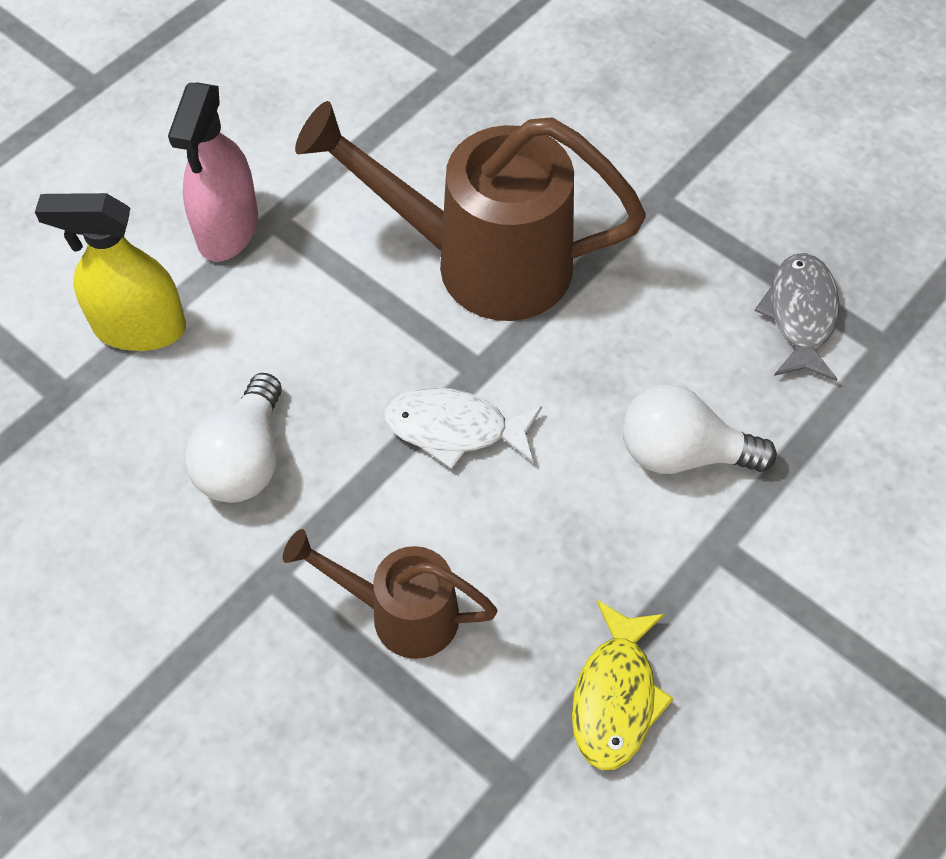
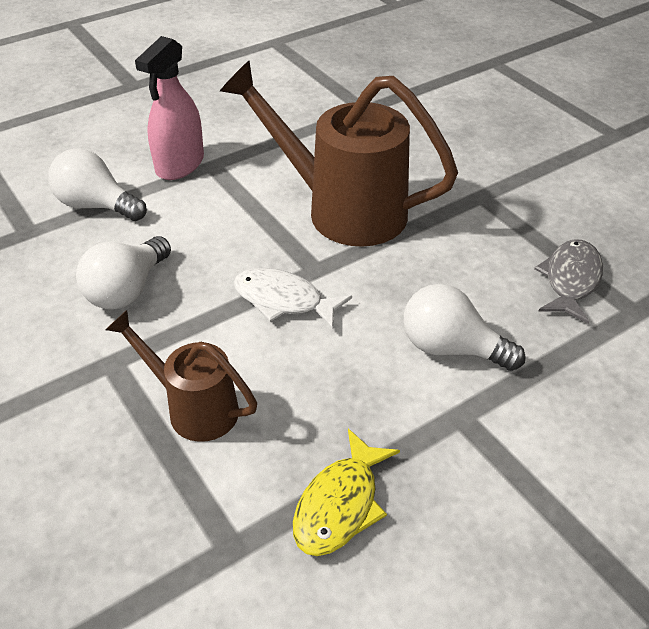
camera: 15 degrees right, 15 degrees down
(139, 328) = (96, 205): yellow spray bottle -> white light bulb

